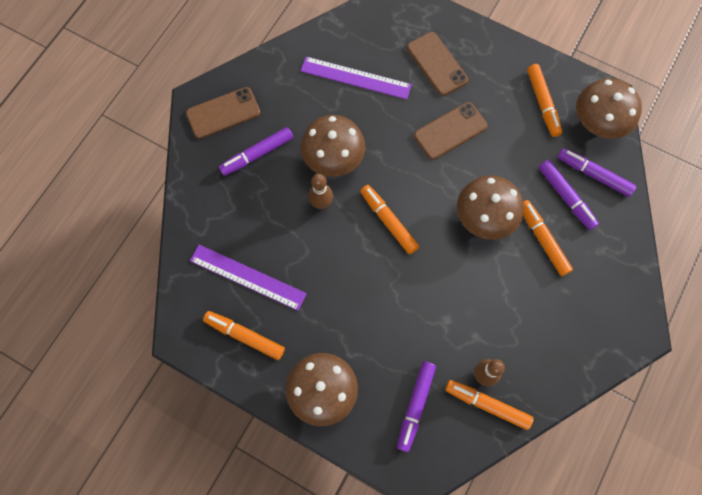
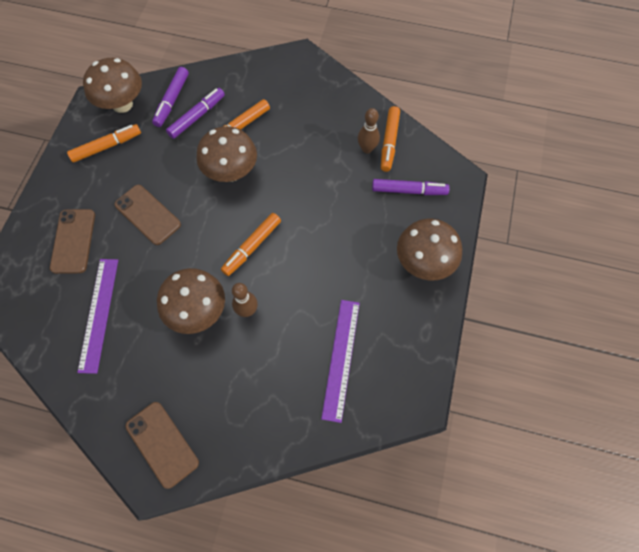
camera: 105 degrees left, 5 degrees down
(245, 336) = (398, 343): orange marker -> none
(257, 154) = (206, 390): purple marker -> none
(437, 64) = (73, 241): brown phone -> brown phone turned 45 degrees counterclockwise

